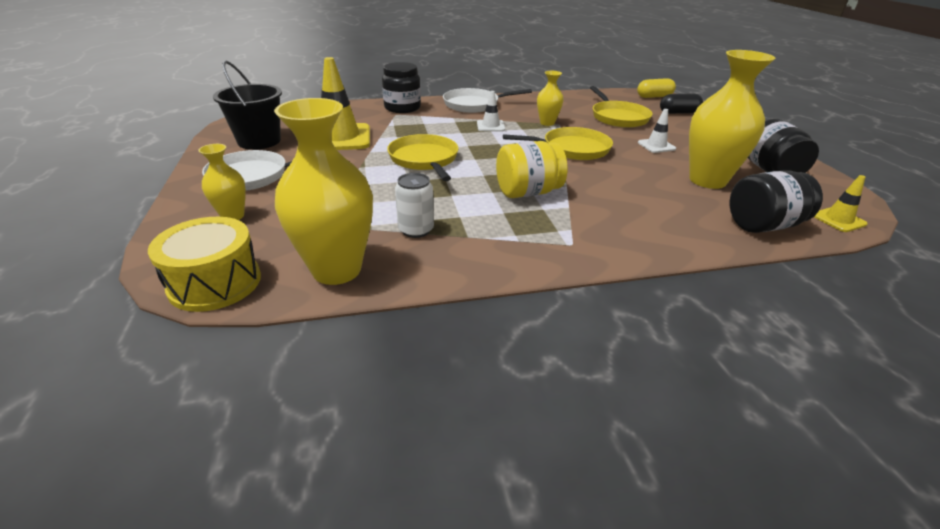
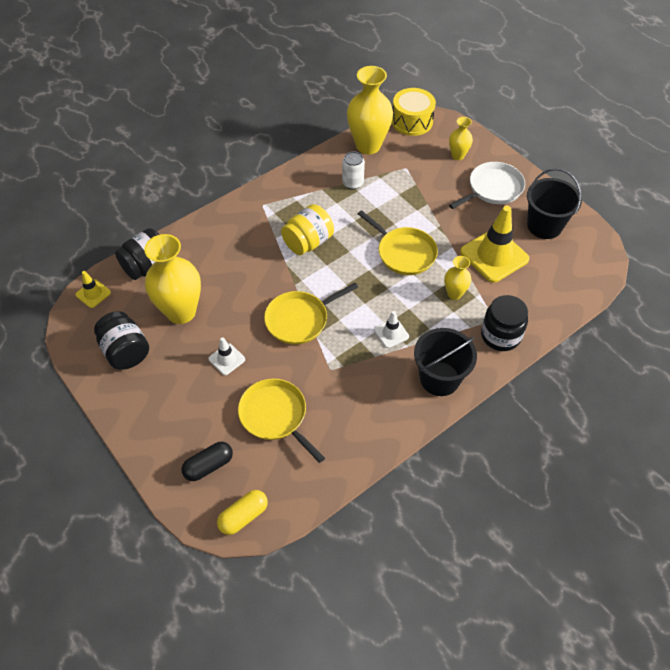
camera: 155 degrees right, 20 degrees up
(474, 105) = (439, 378): white pan -> black bucket
(547, 123) = (343, 365): yellow vase -> yellow vase (454, 294)

